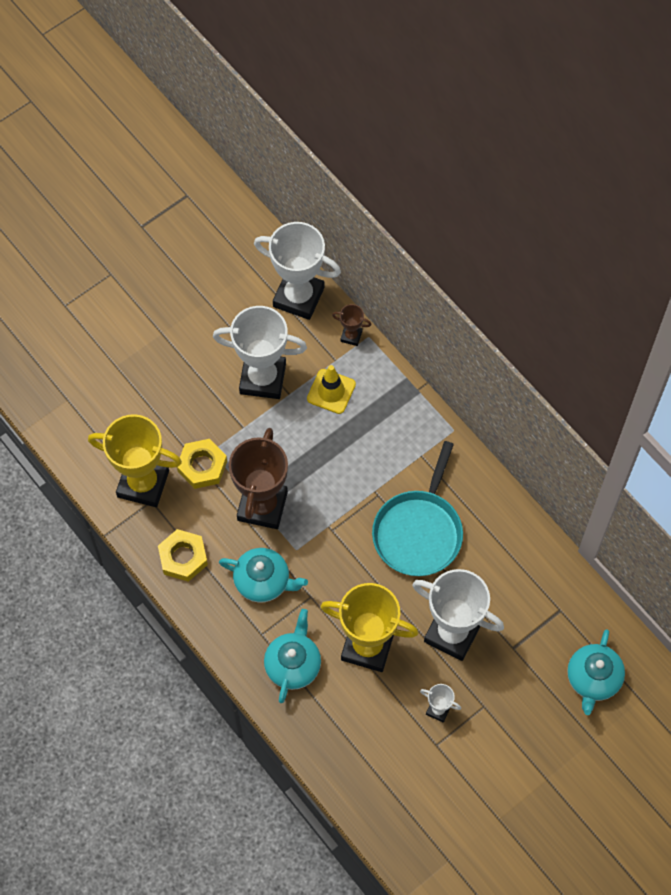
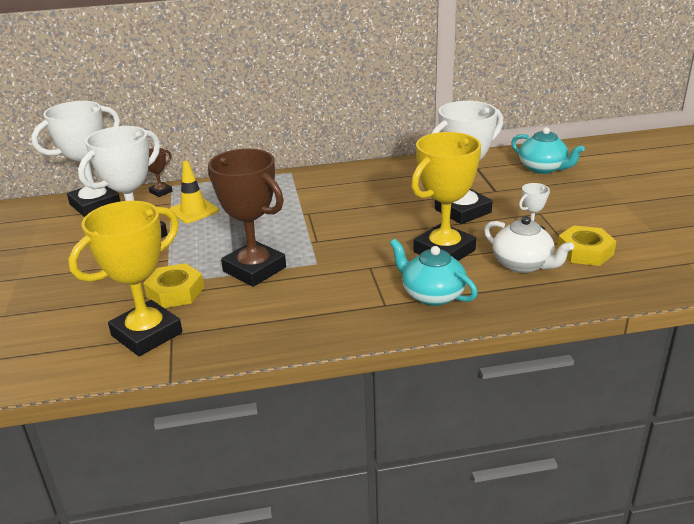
camera: 60 degrees left, 35 degrees down
(183, 557) = (255, 331): yellow nut -> yellow nut (585, 251)
(263, 581) = (330, 289): turquoise teapot -> none
(377, 721) = (523, 264): none -> white teapot
(419, 531) = (359, 204): turquoise pan -> none

